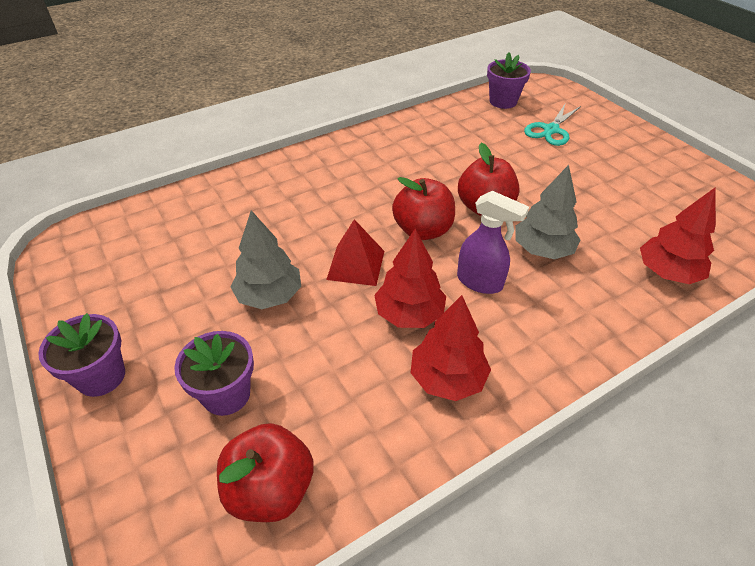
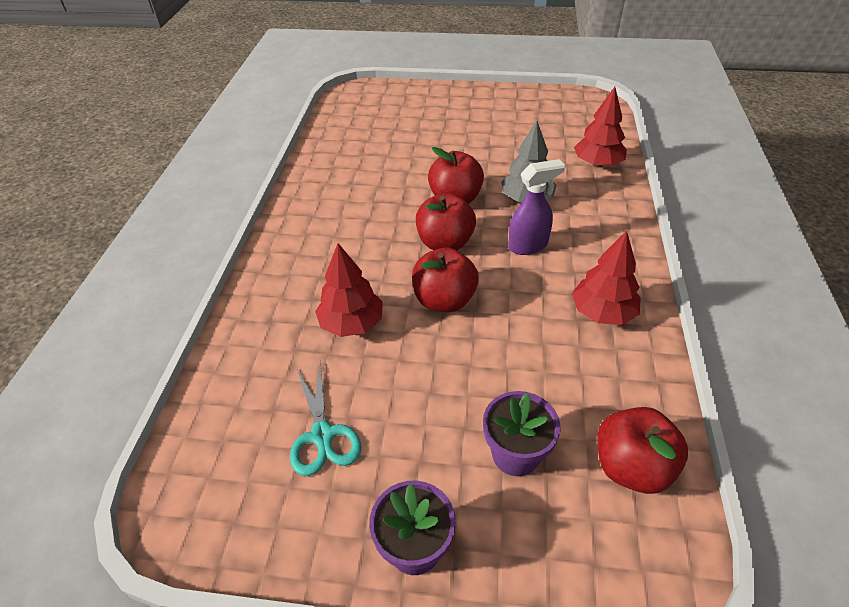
camera: 50 degrees left, 0 degrees up
(269, 296) = (427, 372): grey tree -> none
(356, 265) = (444, 300): red pyramid -> red apple
(409, 314) = (525, 299): red tree -> red tree (352, 323)
(503, 101) = (347, 119): purple flower pot -> none
(551, 130) = (410, 120): turquoise scissors -> turquoise scissors (322, 435)

